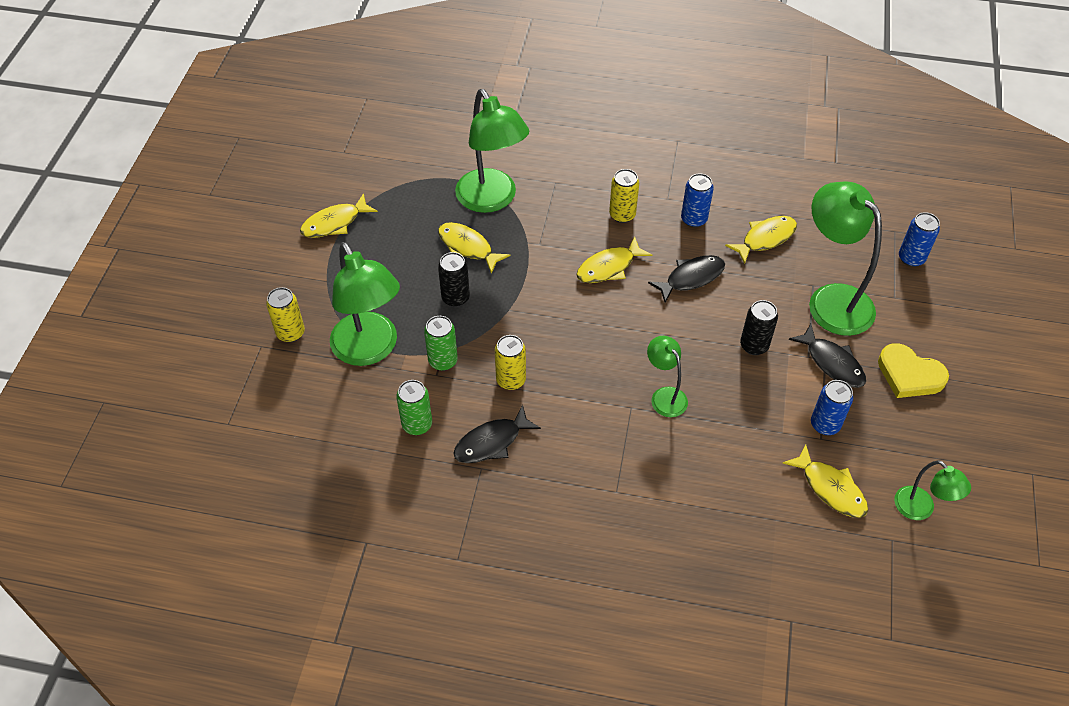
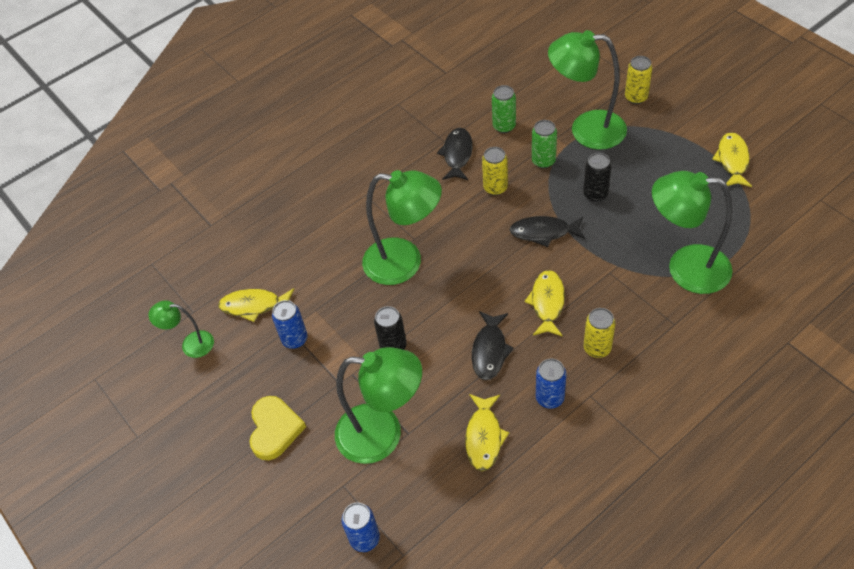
camera: 135 degrees right, 0 degrees up
(468, 247) = (642, 226): yellow fish -> none
(664, 396) = (405, 262): green lamp -> green lamp, size x1.91
(832, 363) = (332, 385): black fish -> black fish (544, 232)
(909, 375) = (274, 429): yellow heart -> yellow heart turned 105 degrees clockwise

